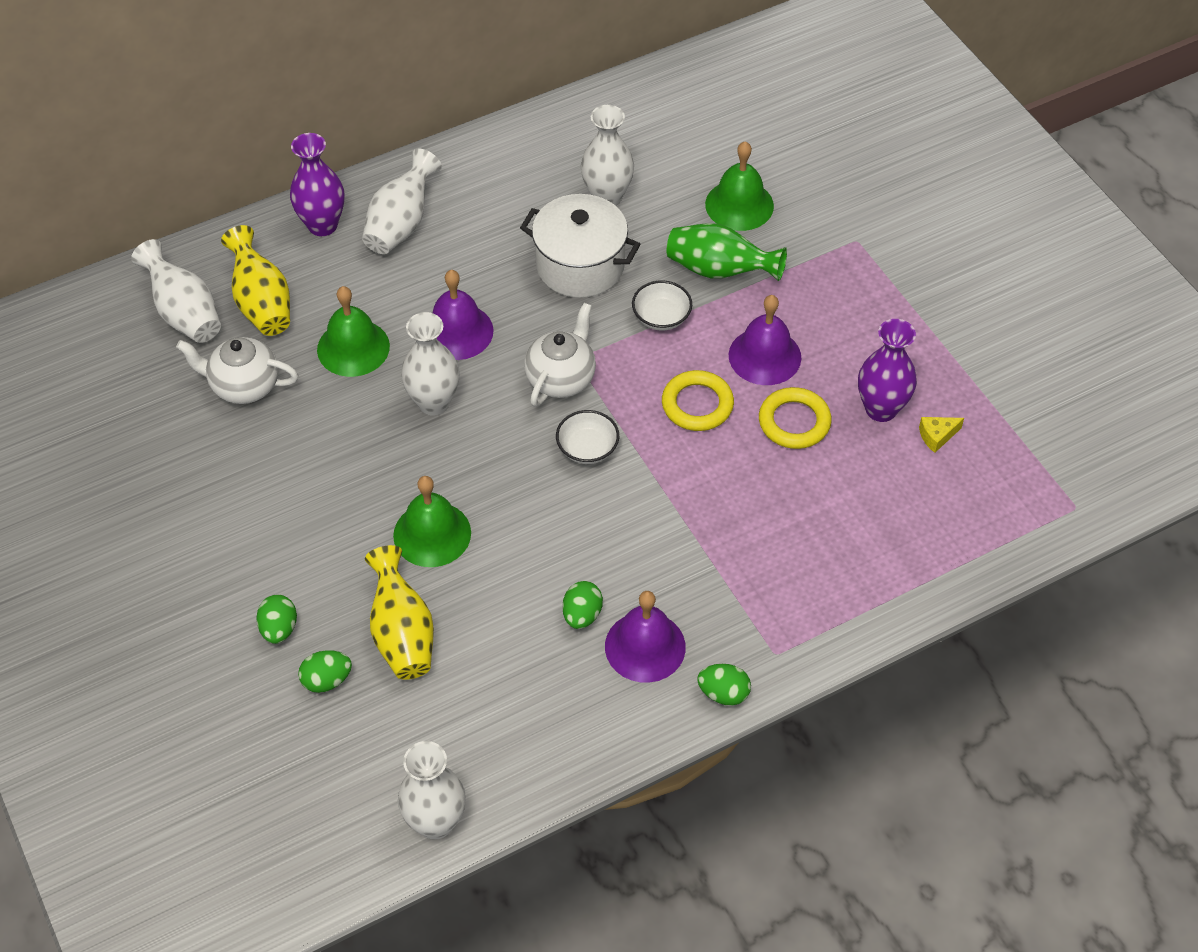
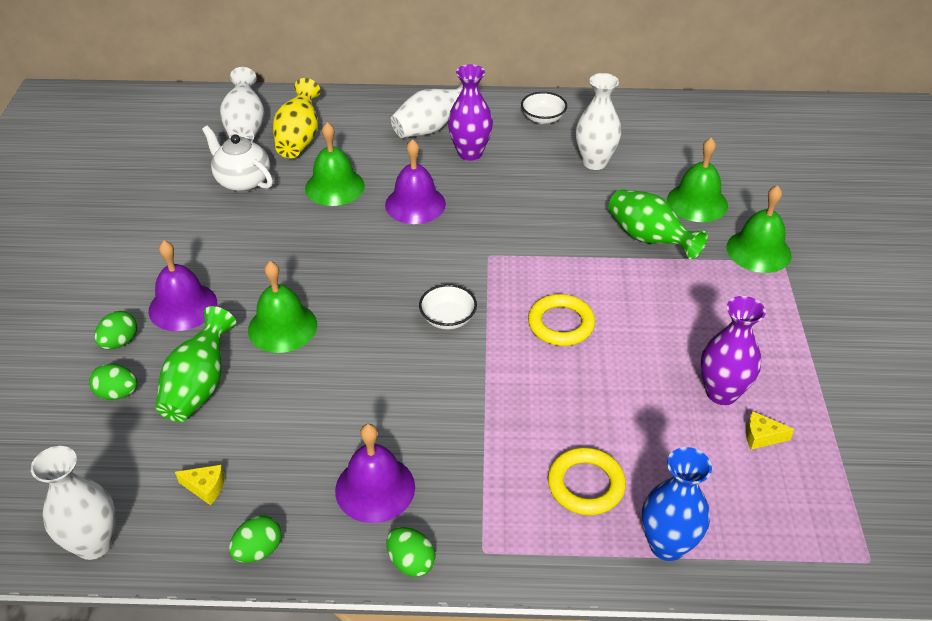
camera: 30 degrees right, 10 degrees down
(322, 225) = (378, 110): purple vase -> purple vase (470, 153)
(402, 633) = (199, 386): yellow vase -> green vase
(433, 402) = (360, 242): white vase -> none
(493, 723) = (205, 488): none -> yellow cheese
(561, 378) = (466, 263): white teapot -> none
(580, 265) = (540, 196): white pot -> none
(582, 615) = (344, 438): green egg -> green egg (258, 550)
(661, 317) = (577, 253): white bowl -> white bowl (543, 118)
(764, 356) = (644, 312): purple bell -> purple bell (183, 306)
(794, 422) = (635, 370): yellow ring -> yellow ring (586, 485)
(829, 238) = (758, 251): none -> green bell
(917, 572) = (667, 545): none -> blue vase

